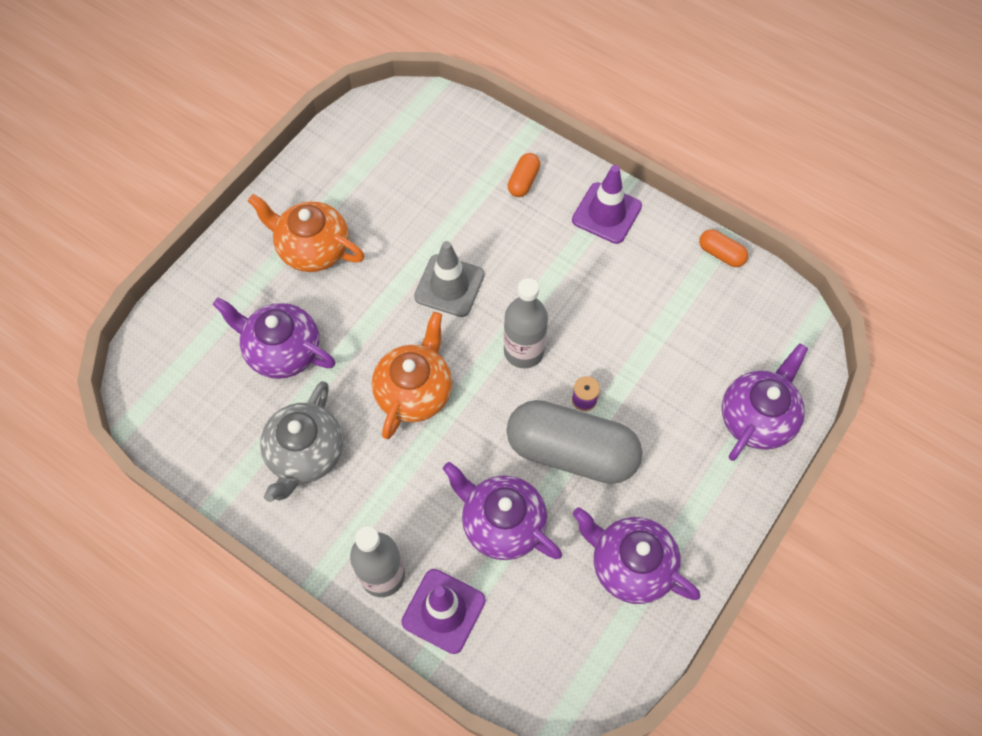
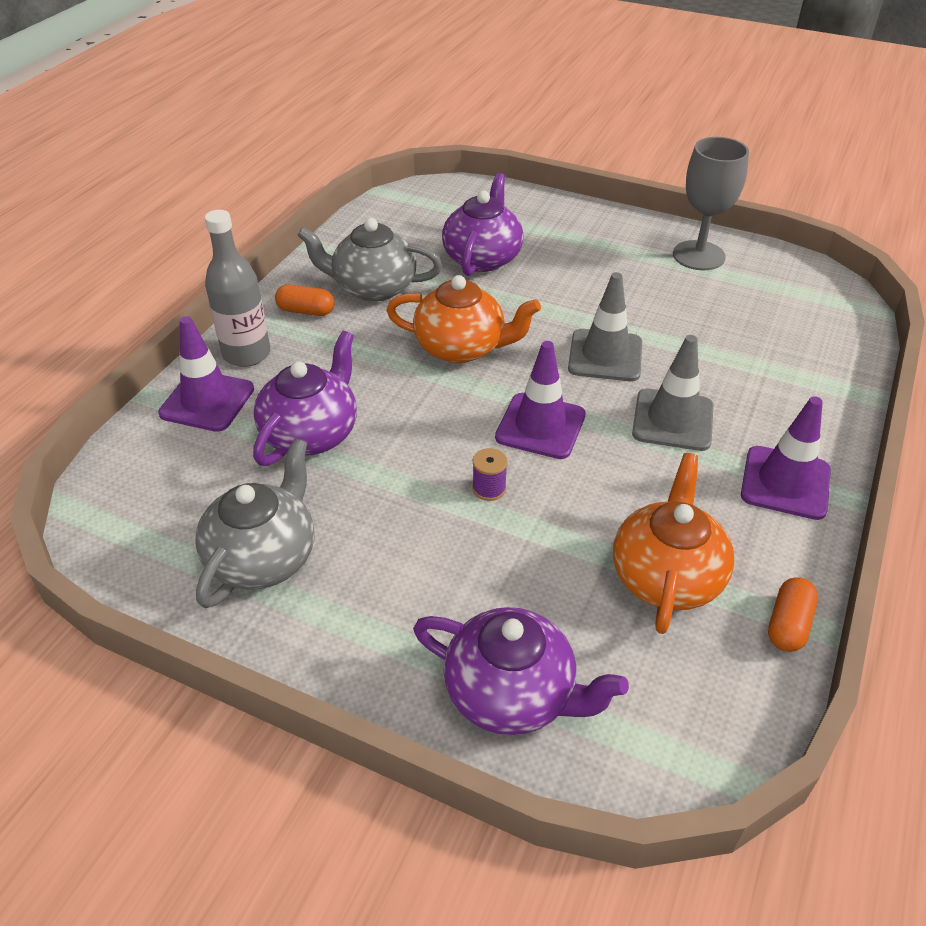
camera: 80 degrees right, 20 degrees down
(313, 248) = (607, 258): orange teapot -> orange teapot (666, 576)
(328, 178) = (698, 255): none -> grey goblet
(523, 181) = (787, 398): orange capsule -> orange capsule (306, 311)
(524, 351) = (540, 426): grey bottle -> purple traffic cone
(533, 261) = (673, 420): none -> grey traffic cone
(571, 452) = (413, 484): grey capsule -> none
(630, 565) = (264, 557): purple teapot -> grey teapot

